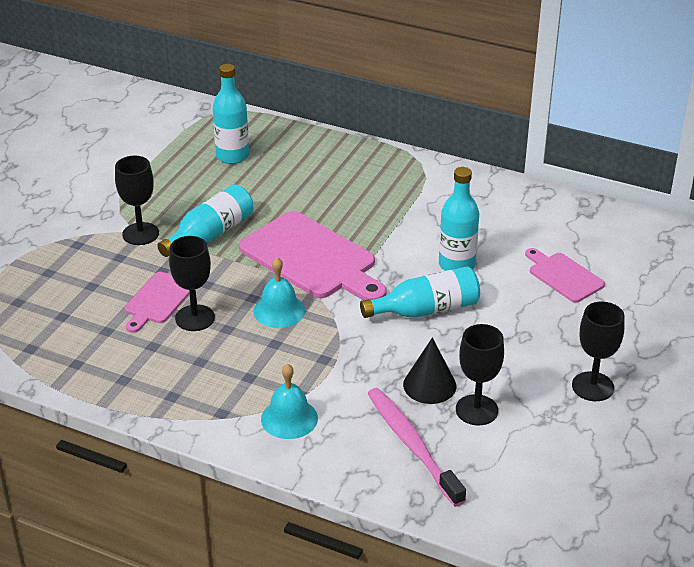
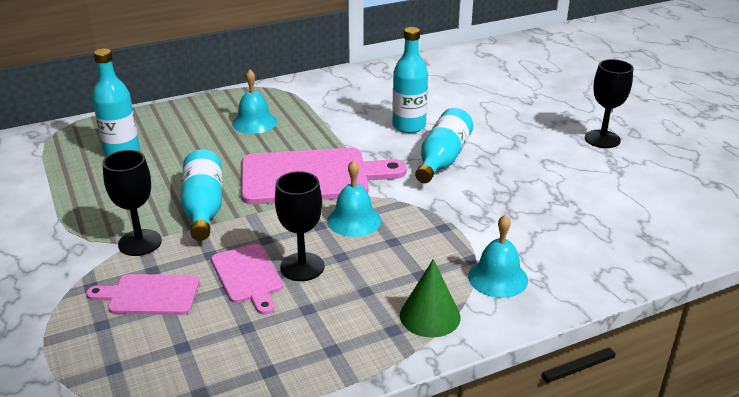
camera: 50 degrees left, 5 degrees down
(206, 406) = (430, 316): none -> green cone
(352, 187) = (254, 122): none -> turquoise bell
(412, 445) = (593, 235): pink toothbrush -> none
(429, 385) = (530, 196): black cone -> none
(476, 410) = (580, 190): black goblet -> none
(563, 276) = (475, 98): pink cutting board -> pink cutting board (150, 295)

